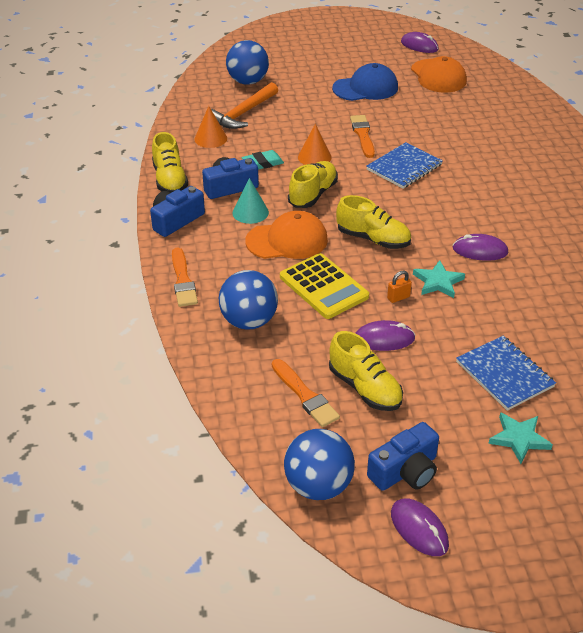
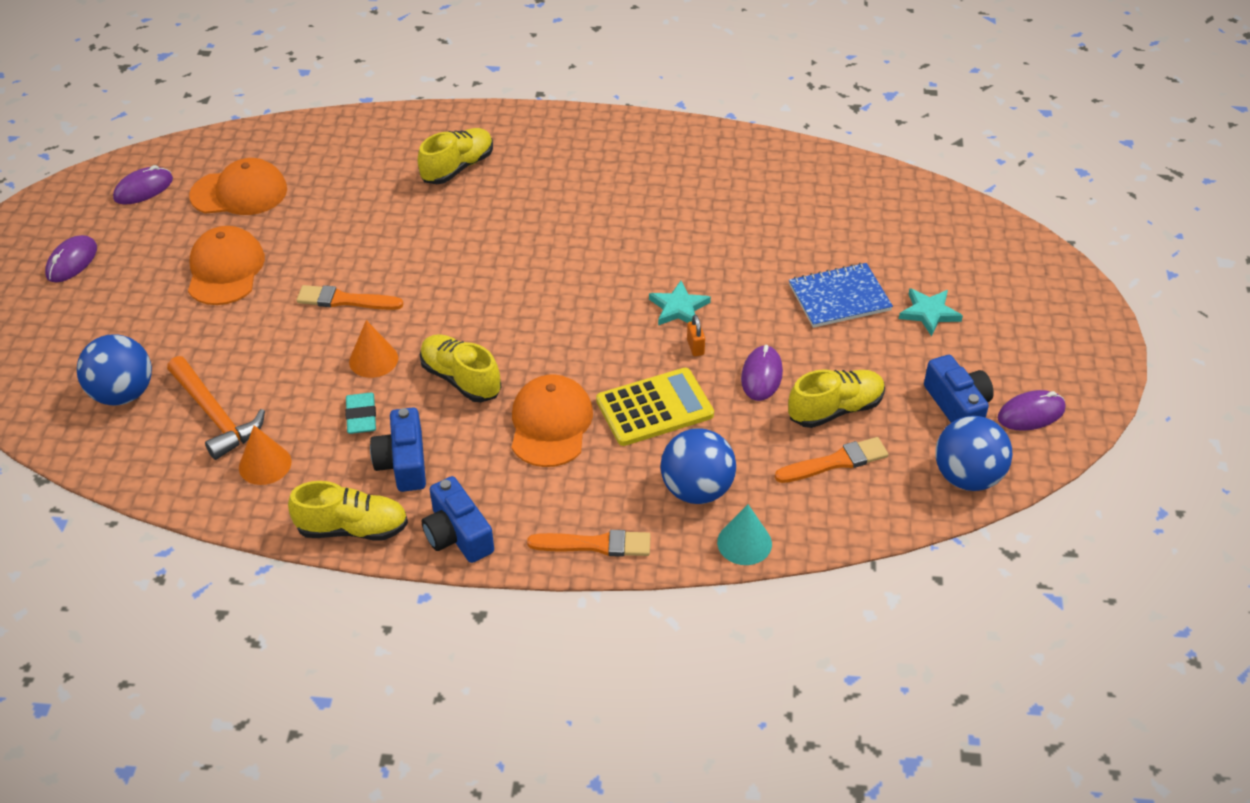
camera: 75 degrees left, 5 degrees up
(250, 212) = (473, 450): turquoise cone -> turquoise cone (744, 543)
(365, 88) = (225, 270): blue cap -> orange cap
(373, 239) = (579, 343): yellow shoe -> yellow shoe (458, 168)
(404, 167) = (441, 279): blue notebook -> none
(480, 251) = (635, 259): purple mouse -> purple mouse (72, 262)

